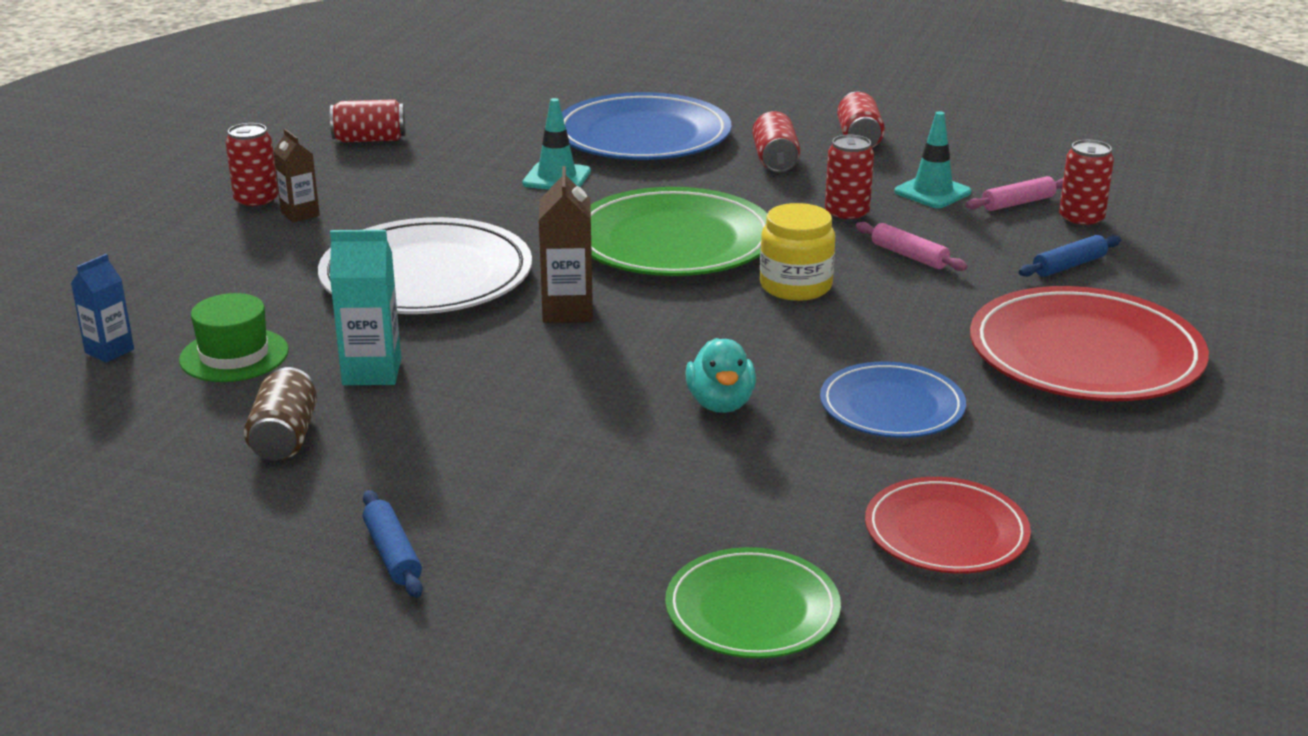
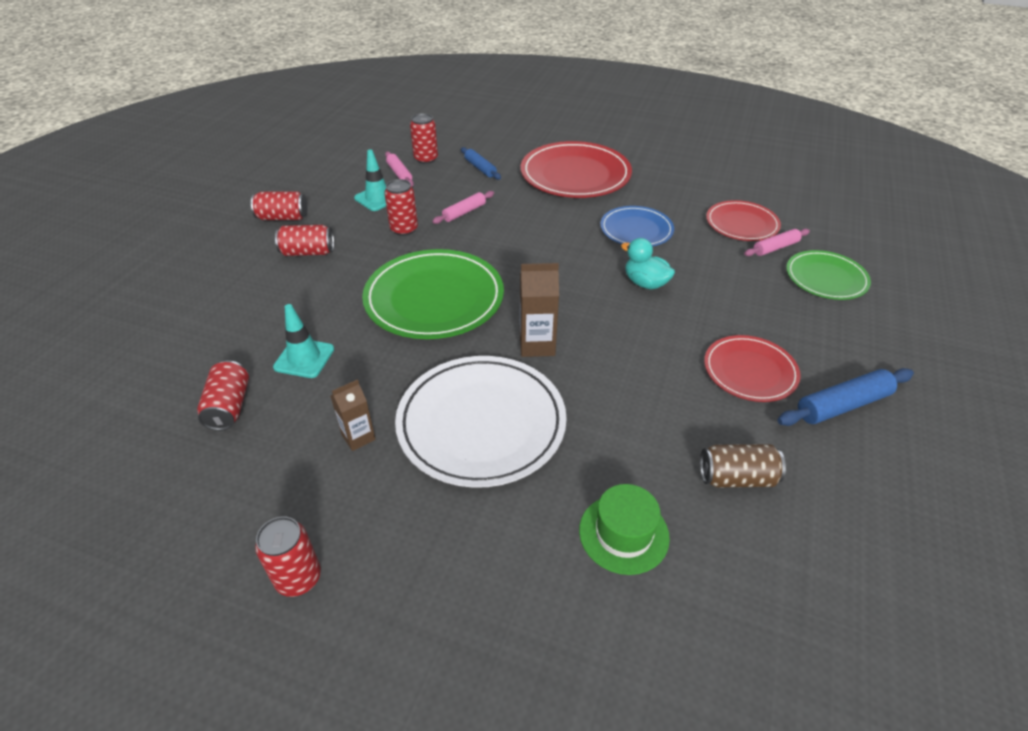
camera: 90 degrees left, 15 degrees up
(109, 351) = (629, 640): blue carton -> none
(300, 214) = (339, 532): brown carton -> brown carton (358, 437)
(369, 139) = (158, 499): red can -> red can (229, 407)
(372, 372) = (636, 439): turquoise carton -> none
(392, 554) = (842, 405): blue rolling pin -> blue rolling pin, size x1.53
(486, 477) = (750, 371): none -> red plate
(643, 136) = (234, 313): blue plate -> none
(720, 404) = (645, 283): turquoise duck -> turquoise duck turned 135 degrees counterclockwise
(795, 286) = (502, 252): yellow jar -> none
(859, 563) = (775, 248): none -> pink rolling pin

